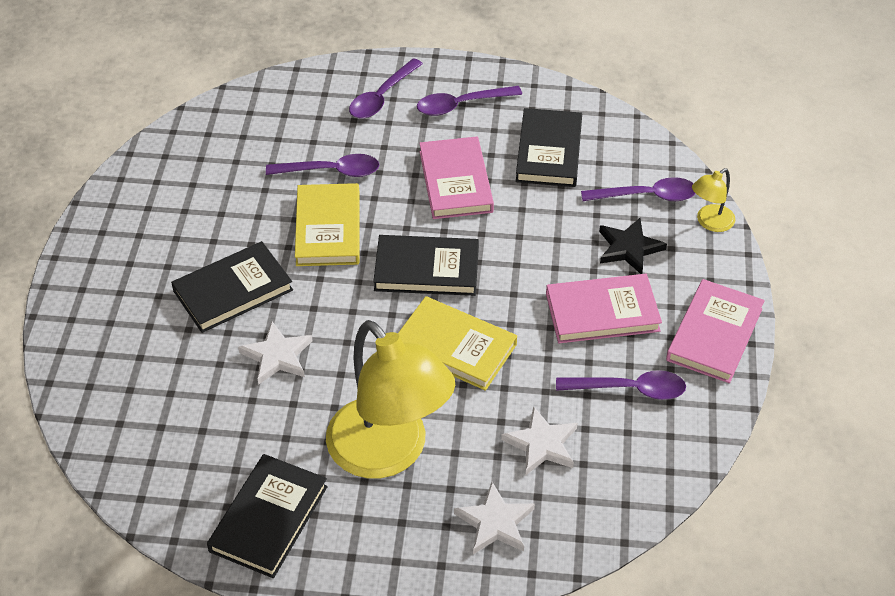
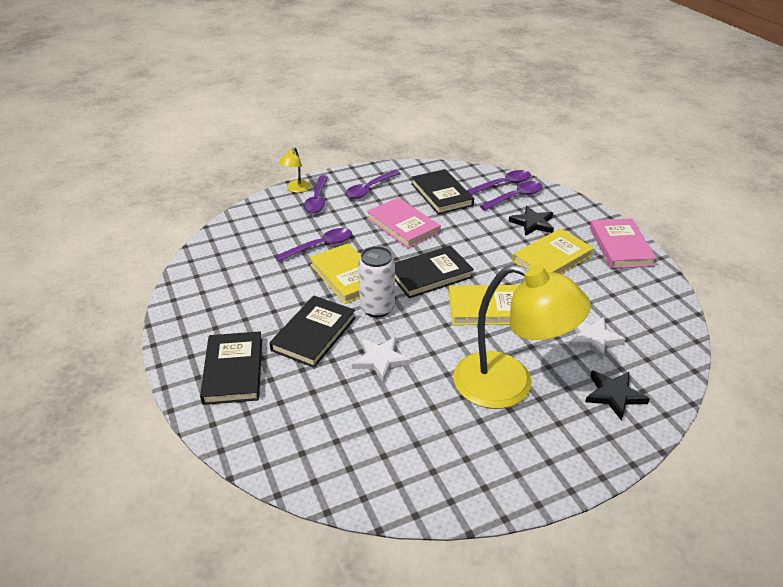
camera: 30 degrees left, 10 degrees down
(268, 518) = (470, 464): black book -> black book (233, 370)
(327, 288) = (377, 308): none -> white can
(495, 522) = (614, 395): white star -> black star
(602, 312) = (552, 258): pink book -> yellow book
(629, 389) = (608, 290): purple spoon -> purple spoon (503, 184)
(710, 222) = (560, 197): yellow lamp -> yellow lamp (296, 189)

